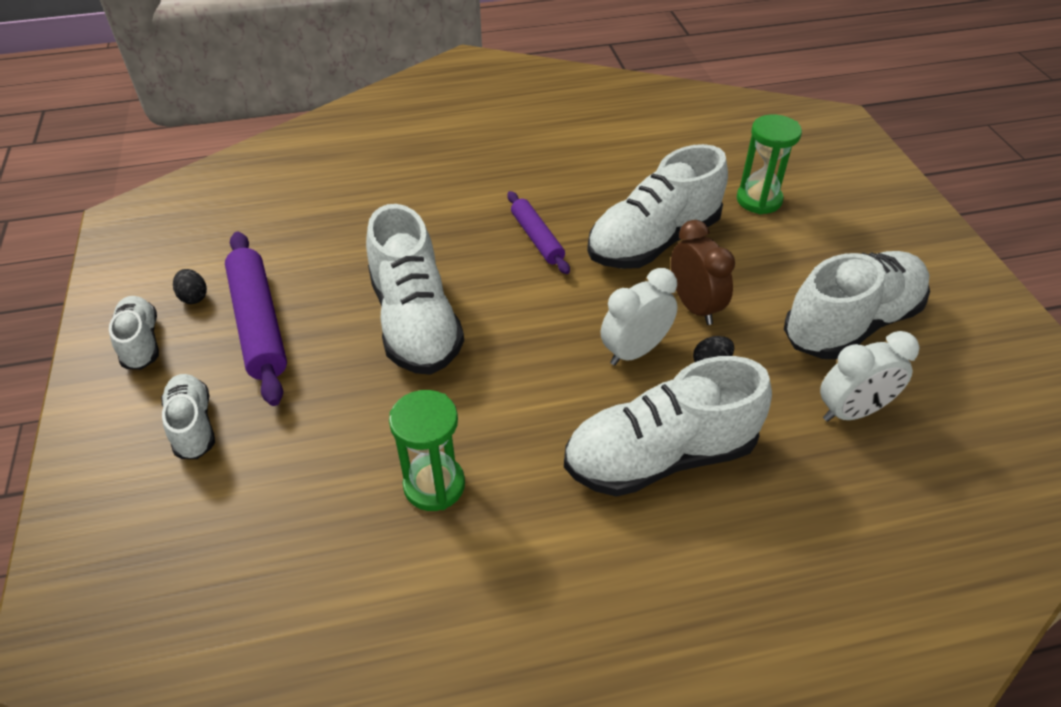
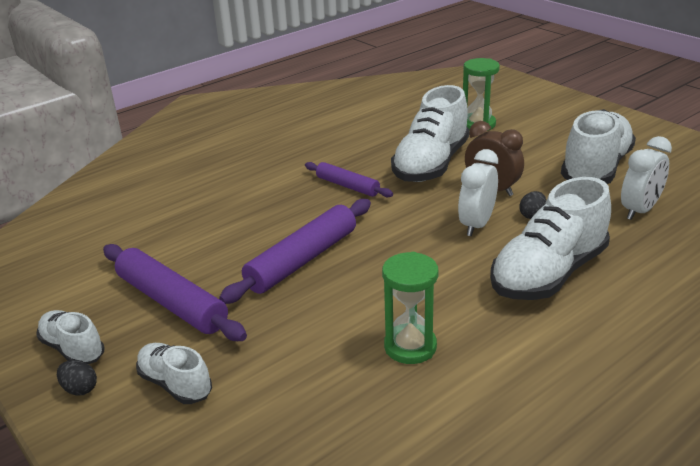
camera: 25 degrees left, 15 degrees down
(194, 297) = (95, 304): black egg -> black egg (80, 389)
(415, 322) = (302, 260): white shoe -> purple rolling pin

